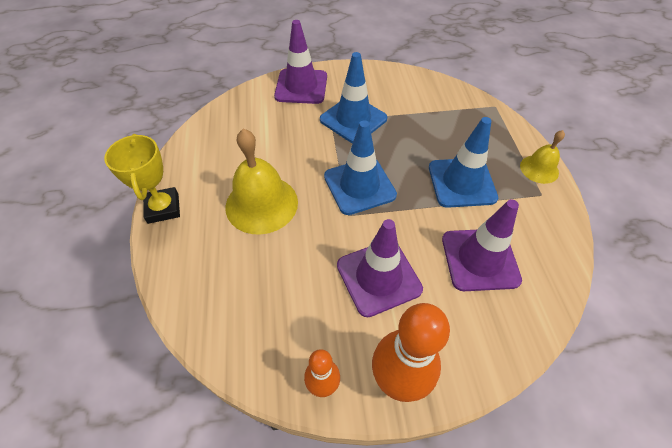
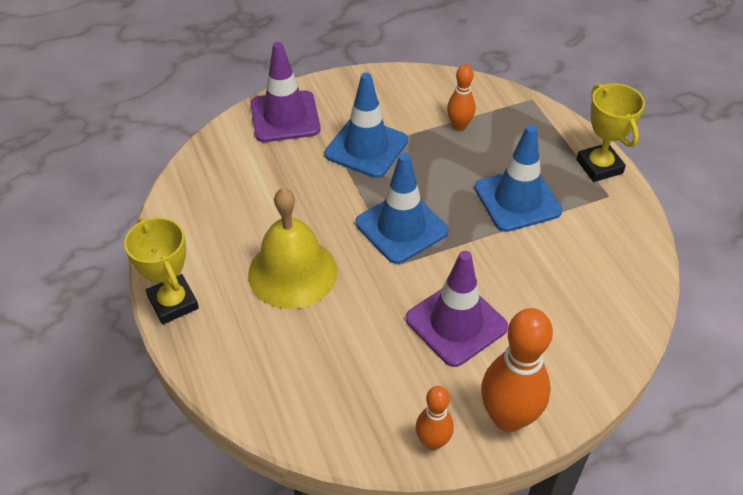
camera: 15 degrees left, 5 degrees down
(431, 116) = (459, 126): none -> orange bowling pin
(480, 259) = (559, 280): purple traffic cone -> none
(539, 169) = (599, 166): yellow bell -> yellow trophy

